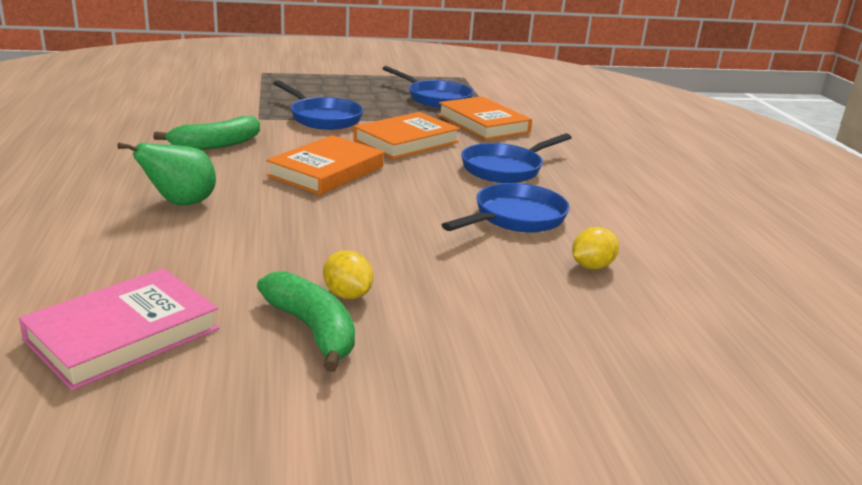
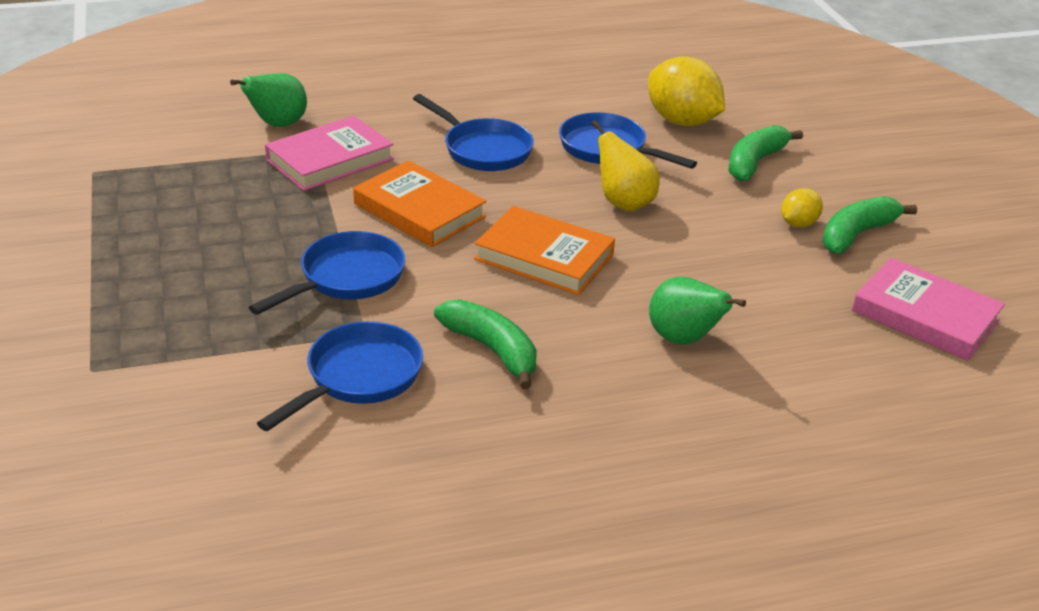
camera: 95 degrees left, 10 degrees up
(407, 211) = (623, 203): none -> yellow pear
(435, 98) = (222, 193): blue pan -> blue pan (358, 377)
(483, 124) = (330, 159): orange book -> pink book
(494, 295) = (755, 162): none -> green banana
(534, 114) = (277, 125): none -> green pear
(591, 266) = (682, 121): yellow lemon -> yellow lemon, size x1.98

